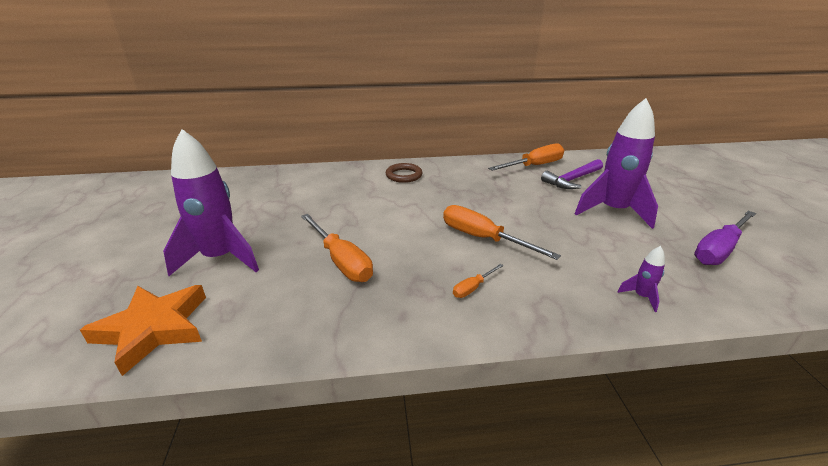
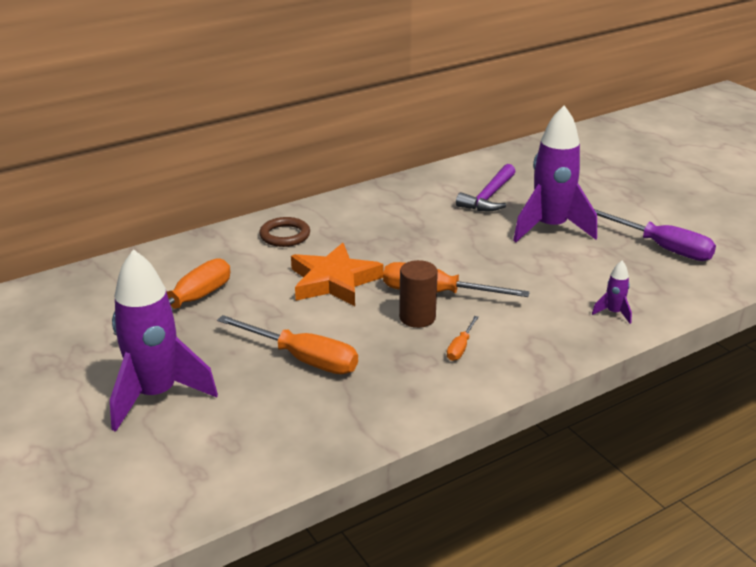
camera: 25 degrees left, 0 degrees up
(153, 329) = (166, 481): orange star -> orange star (333, 281)
(454, 253) = (417, 317): none -> brown cylinder
(534, 166) = (435, 186): orange screwdriver -> orange screwdriver (189, 303)
(719, 250) = (662, 248): purple screwdriver -> purple screwdriver turned 75 degrees counterclockwise

